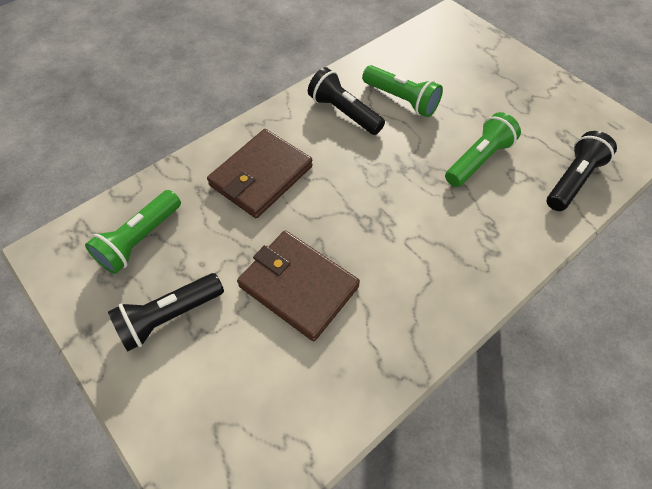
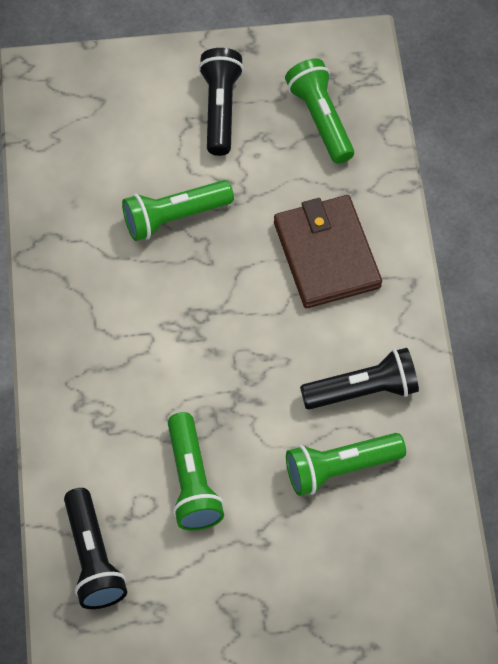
camera: 125 degrees right, 5 degrees up
(298, 286) = (174, 217): brown wallet -> green flashlight

